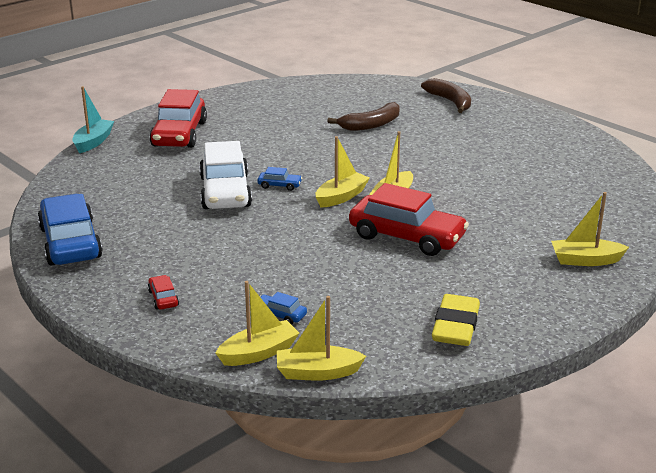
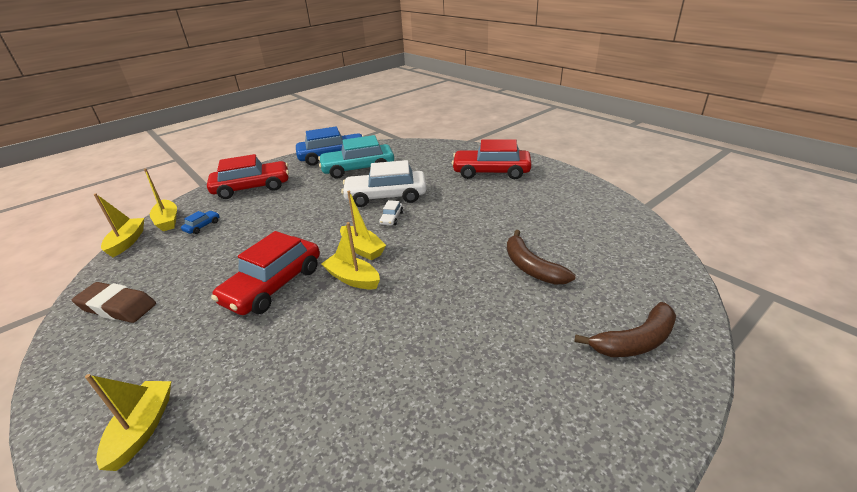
camera: 95 degrees right, 5 degrees up
(93, 142) = (473, 146): turquoise boat -> none
(130, 217) = (358, 169): none -> turquoise car
(163, 298) = (252, 187): red car -> red car, size x2.42
(279, 185) = (391, 218): blue car -> white car
(455, 326) = (117, 307): yellow eraser -> brown eraser

